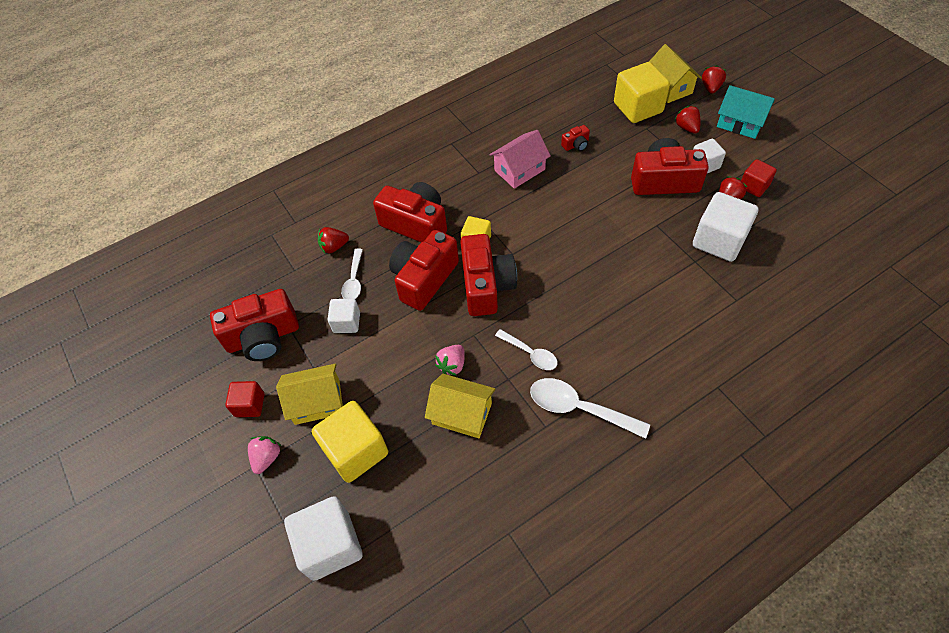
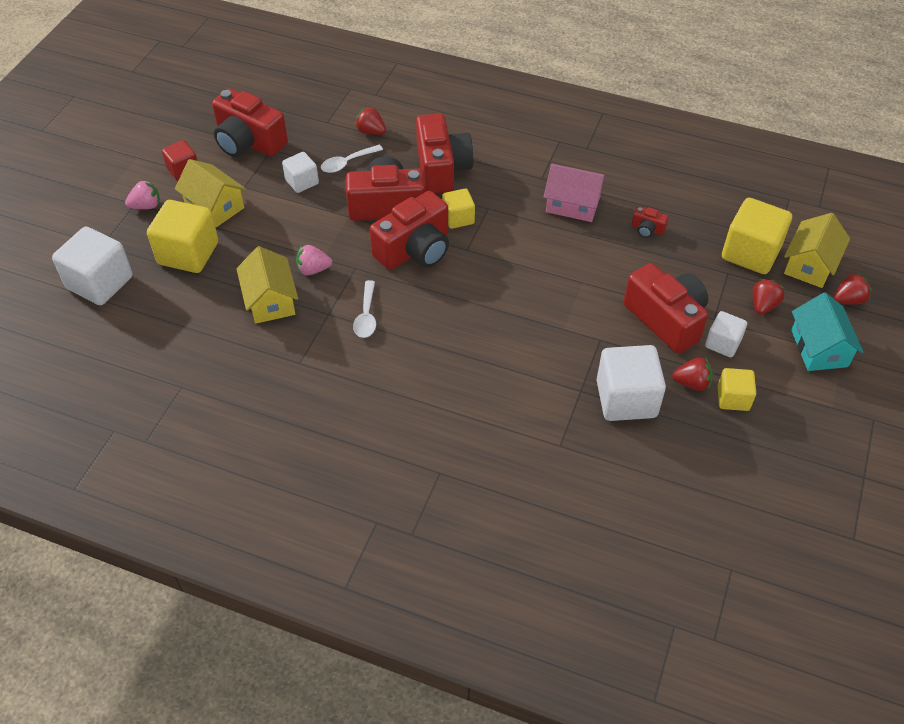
camera: 50 degrees right, 5 degrees down
(579, 408) = (335, 377): white spoon -> none
(754, 186) = (733, 398): red cube -> yellow cube

